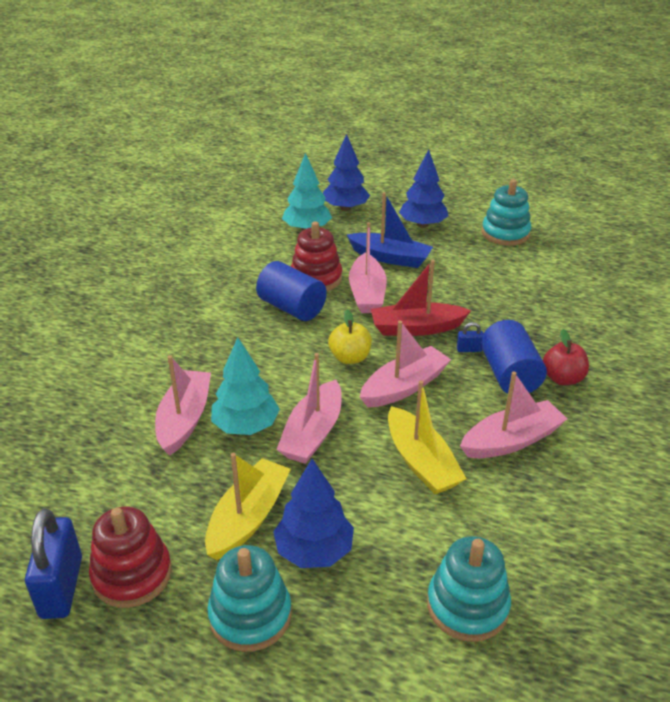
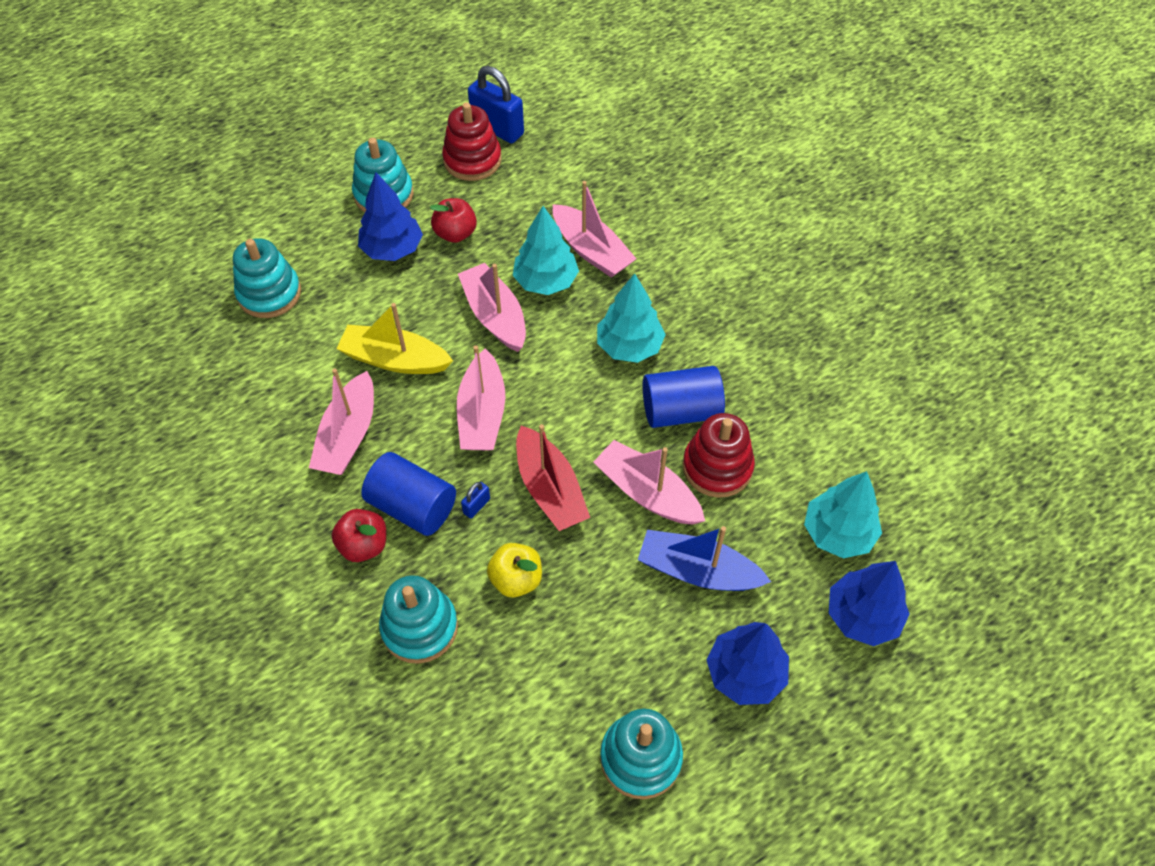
camera: 130 degrees right, 20 degrees up
(248, 517) = (455, 233): yellow boat -> red apple
(263, 352) = (629, 346): none -> turquoise tree
(350, 358) = (559, 403): yellow apple -> yellow apple (516, 579)
(390, 258) = (697, 571): blue boat -> blue boat turned 45 degrees clockwise
(416, 328) = (550, 489): red boat -> red boat turned 120 degrees clockwise
(565, 327) = (419, 627): none -> turquoise stacking toy

